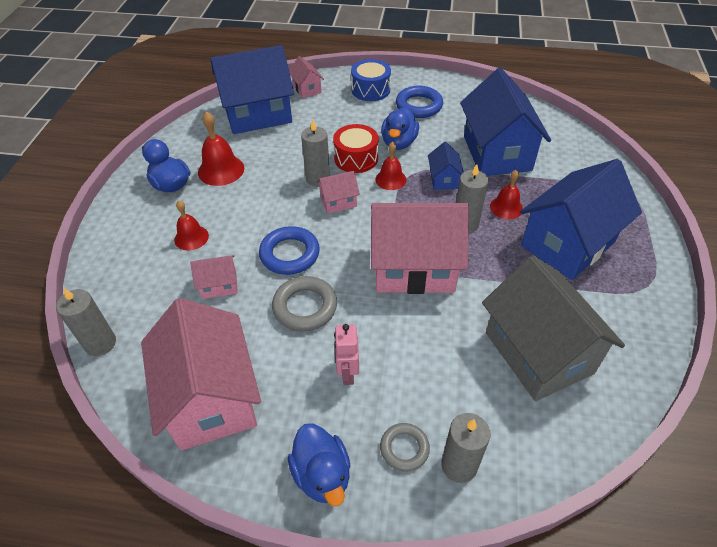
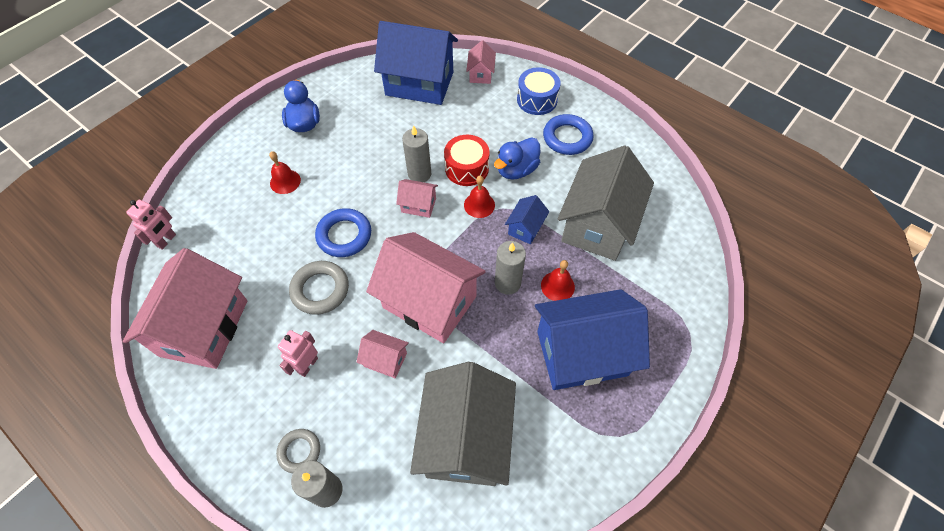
camera: 30 degrees right, 10 degrees up
(100, 343) = (166, 240): grey candle -> pink robot
(219, 285) = (275, 235): pink house -> pink house (385, 360)
(221, 170) = (351, 127): red bell -> none
(322, 475) = (230, 434): blue duck -> none
(496, 153) = (598, 224): blue house -> grey house

